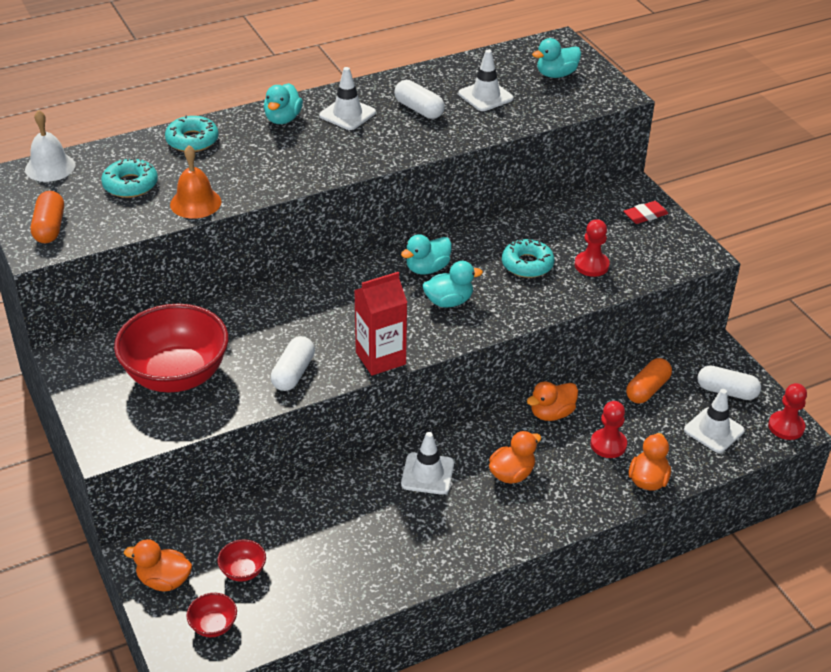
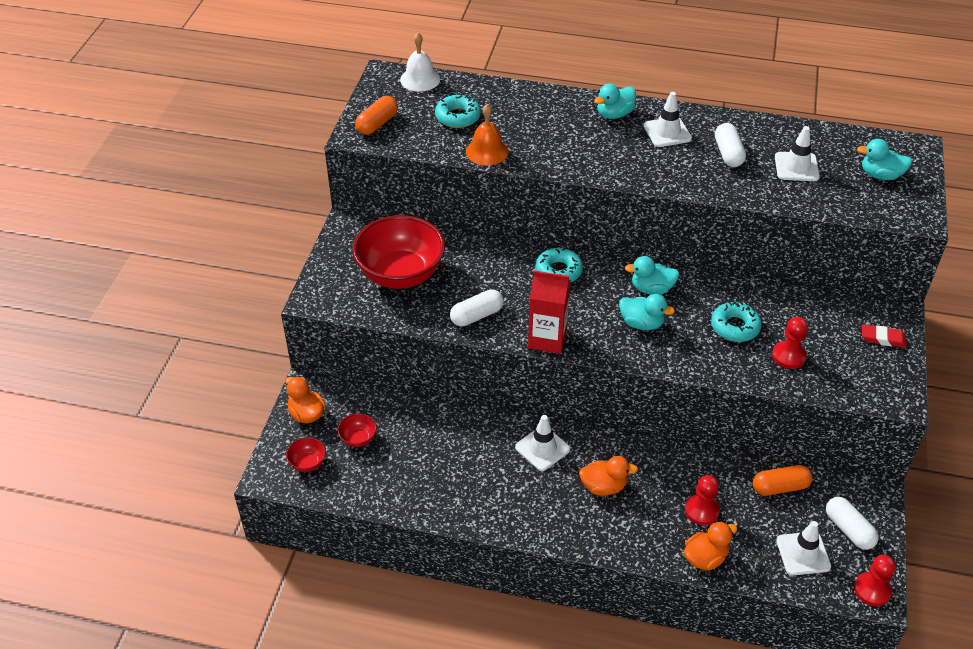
camera: 40 degrees right, 5 degrees up
(192, 140) = (532, 102): turquoise donut -> turquoise donut (558, 271)
(551, 413) = (681, 459): orange duck -> none

